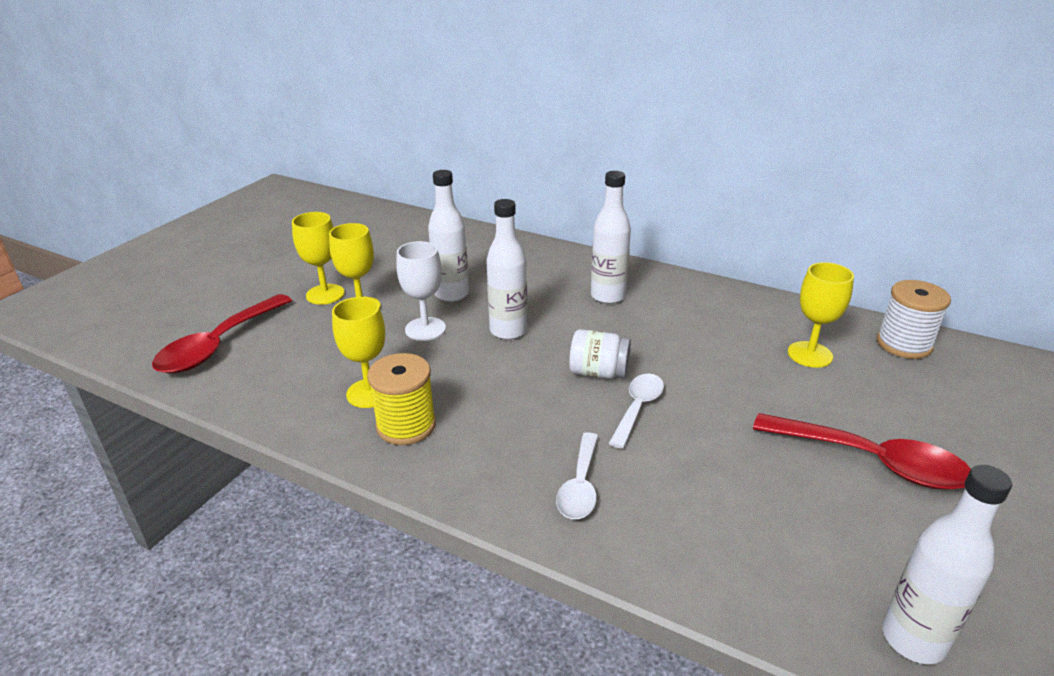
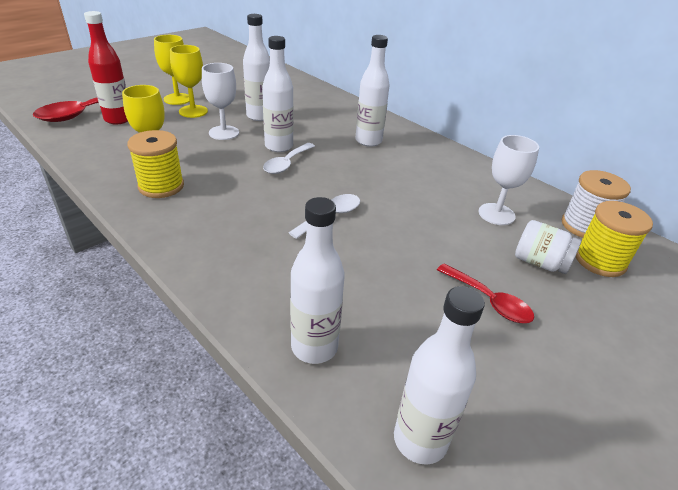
camera: 15 degrees right, 5 degrees up
(269, 344) = (118, 119): none -> red bottle
(580, 486) = (246, 254): white spoon -> white spoon (287, 163)
(598, 372) = (321, 187): white jar -> white jar (540, 263)
(738, 574) = (314, 347): none -> white bottle
(810, 354) = (496, 214): yellow goblet -> white goblet
(872, 461) = (489, 301): red spoon -> red spoon, size x0.61
(944, 381) = (600, 261): none -> yellow spool

